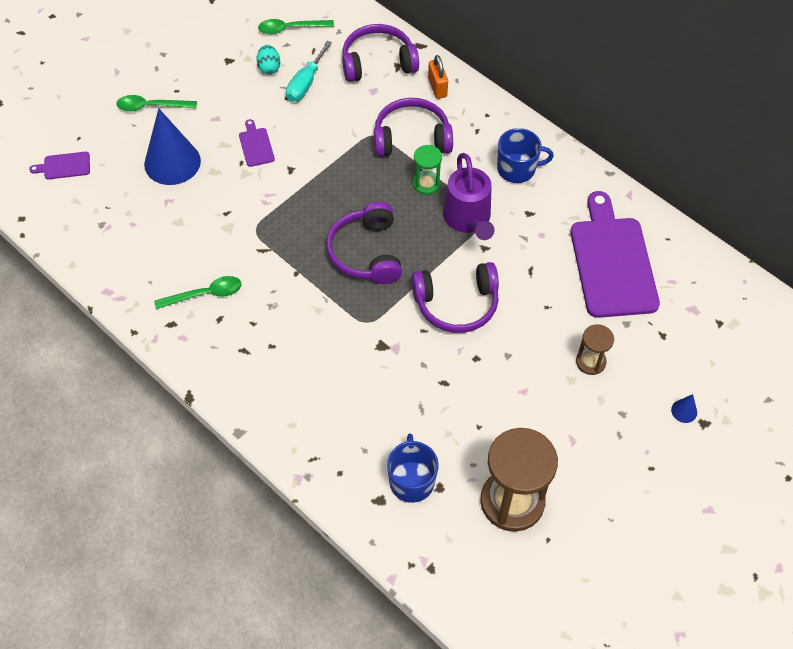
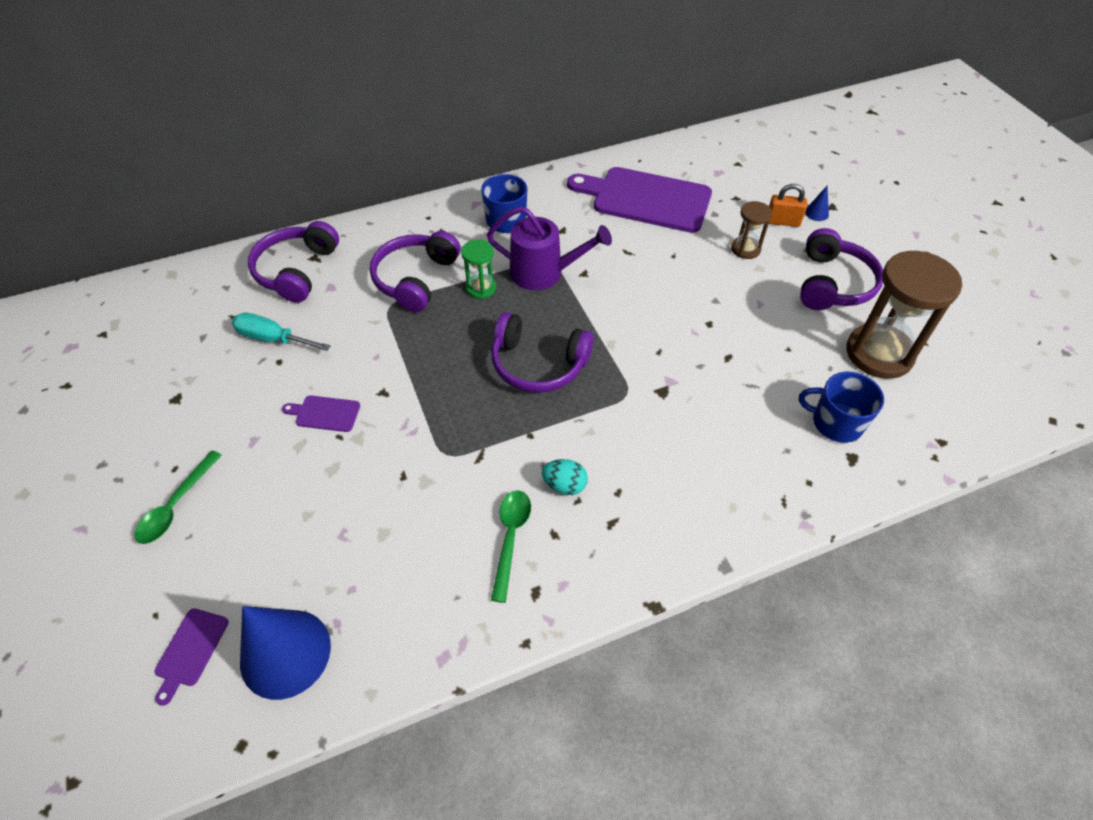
camera: 65 degrees left, 5 degrees down
(172, 162) = (285, 510): blue cone -> blue cone (285, 653)
(269, 68) = (222, 363): turquoise egg -> turquoise egg (564, 485)
(290, 28) = (183, 325): green spoon -> none
(305, 83) = (273, 338): turquoise screwdriver -> turquoise screwdriver turned 150 degrees clockwise
(437, 87) = (367, 239): orange padlock -> orange padlock (782, 222)
(456, 304) = (639, 316): purple headphones -> purple headphones (832, 284)

